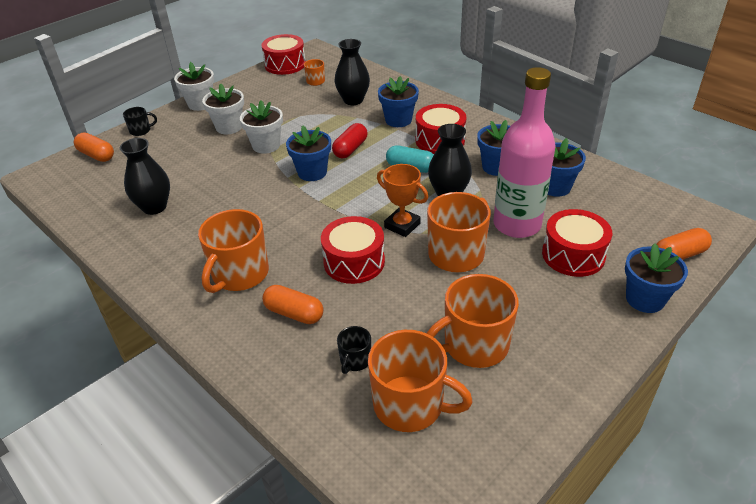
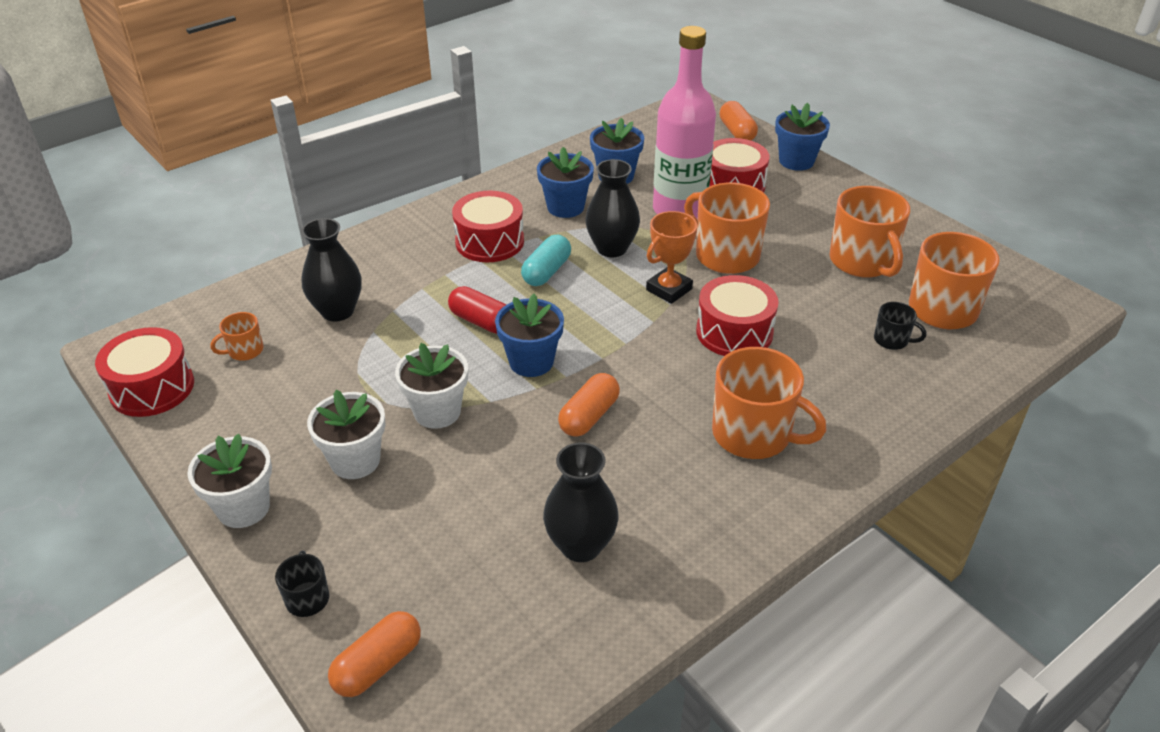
camera: 85 degrees left, 0 degrees up
(294, 313) = (824, 384): orange capsule -> orange capsule (589, 416)
(398, 120) = (420, 271): blue flower pot -> none

